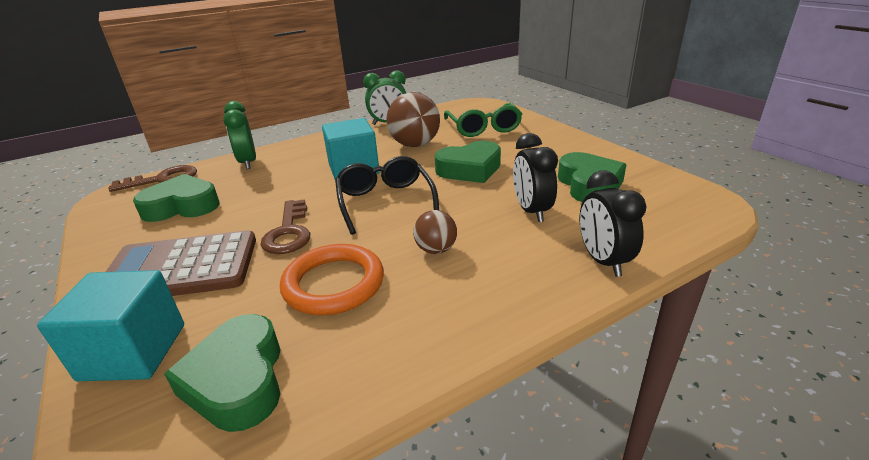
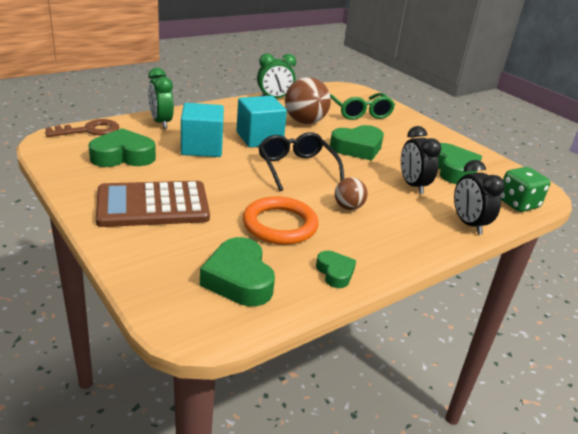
camera: 10 degrees left, 0 degrees up
(133, 352) = (152, 258): turquoise cube -> turquoise cube (202, 147)
(289, 232) = (227, 185): brown key -> none
(386, 358) = (335, 273): none -> green heart
(677, 224) = (518, 204): none -> green dice

